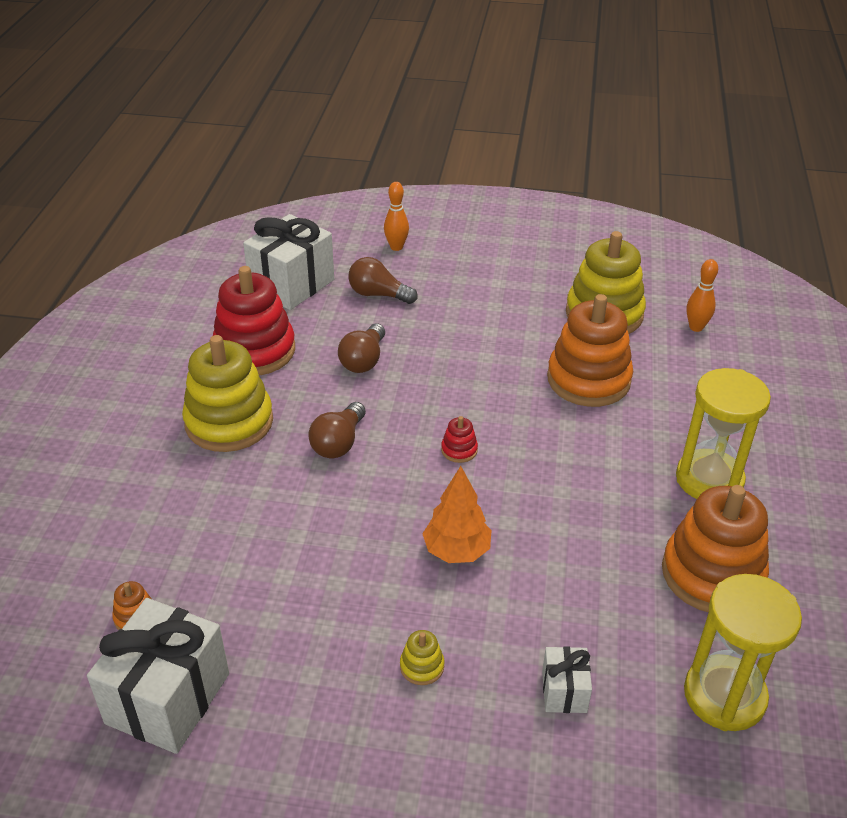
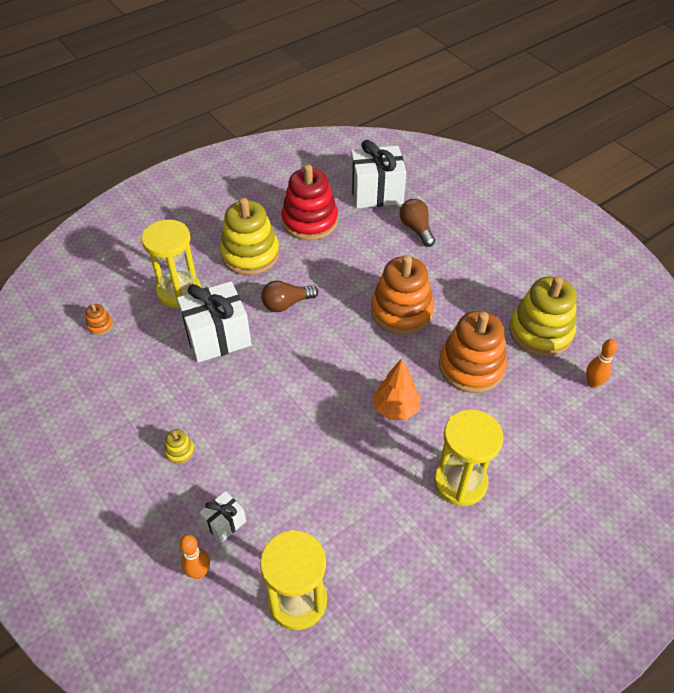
camera: 45 degrees right, 10 degrees up
(168, 698) = (69, 374): white gift -> white gift (217, 337)
(193, 513) = (179, 292): none -> yellow hourglass
(364, 360) = (358, 265): brown light bulb -> none
(396, 247) = (466, 204): orange bowling pin -> orange bowling pin (199, 572)
(456, 551) = (269, 407): orange tree -> orange tree (396, 408)
(459, 450) = (341, 353): red stacking toy -> none
(712, 574) = (383, 535): orange stacking toy -> orange stacking toy (401, 311)

